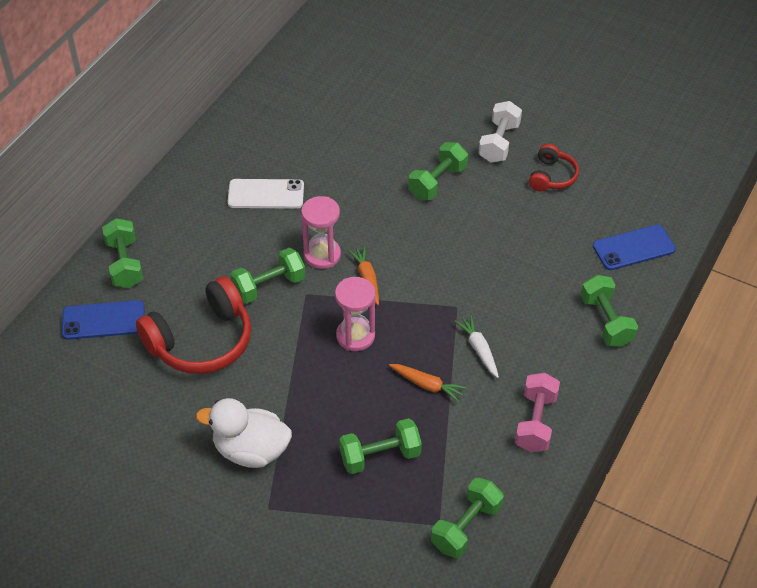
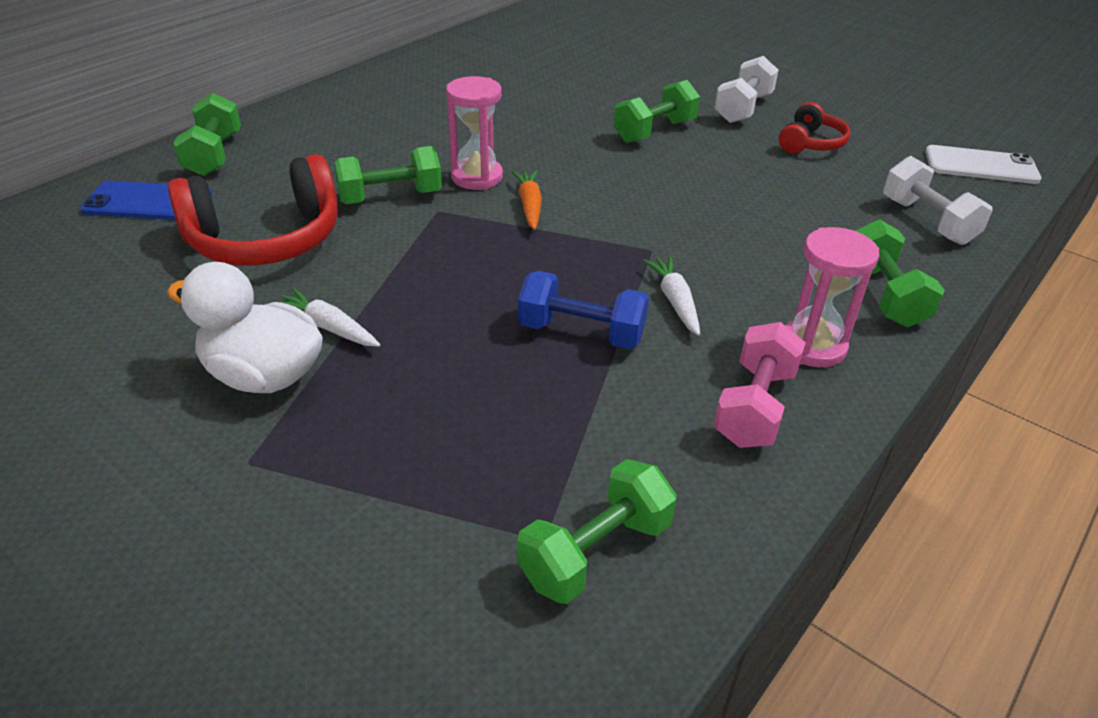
camera: 10 degrees right, 10 degrees down
(266, 194) = (428, 118): white phone -> white phone (981, 166)
(274, 408) = (329, 327): none -> white carrot
(355, 336) = (490, 262): pink hourglass -> pink hourglass (812, 346)
(380, 456) = (472, 415): green dumbbell -> none
(427, 385) = (581, 333): orange carrot -> blue dumbbell
(633, 248) = (927, 221): blue phone -> white dumbbell

